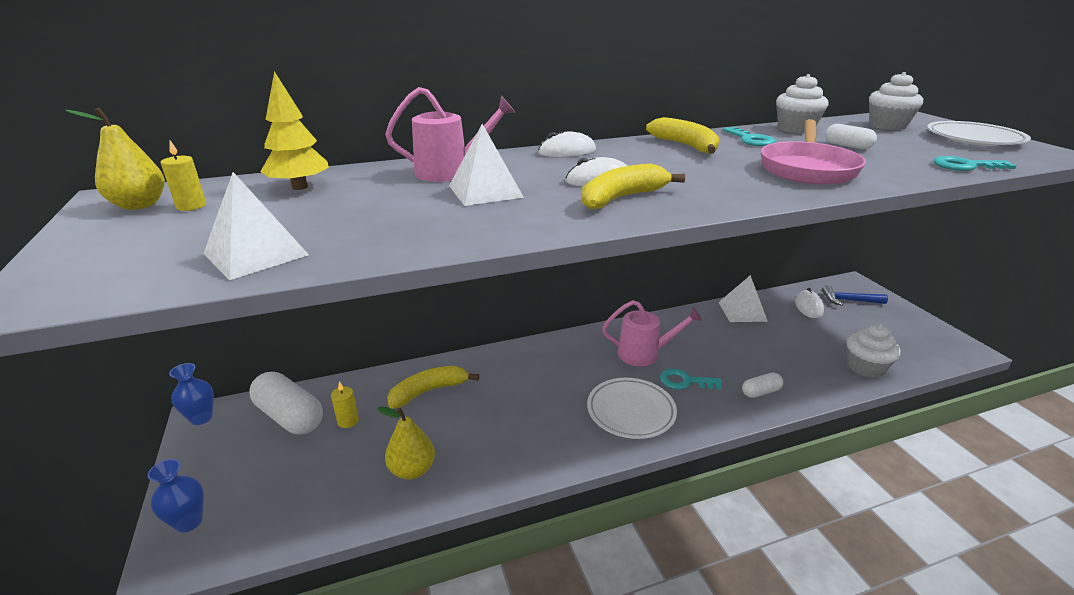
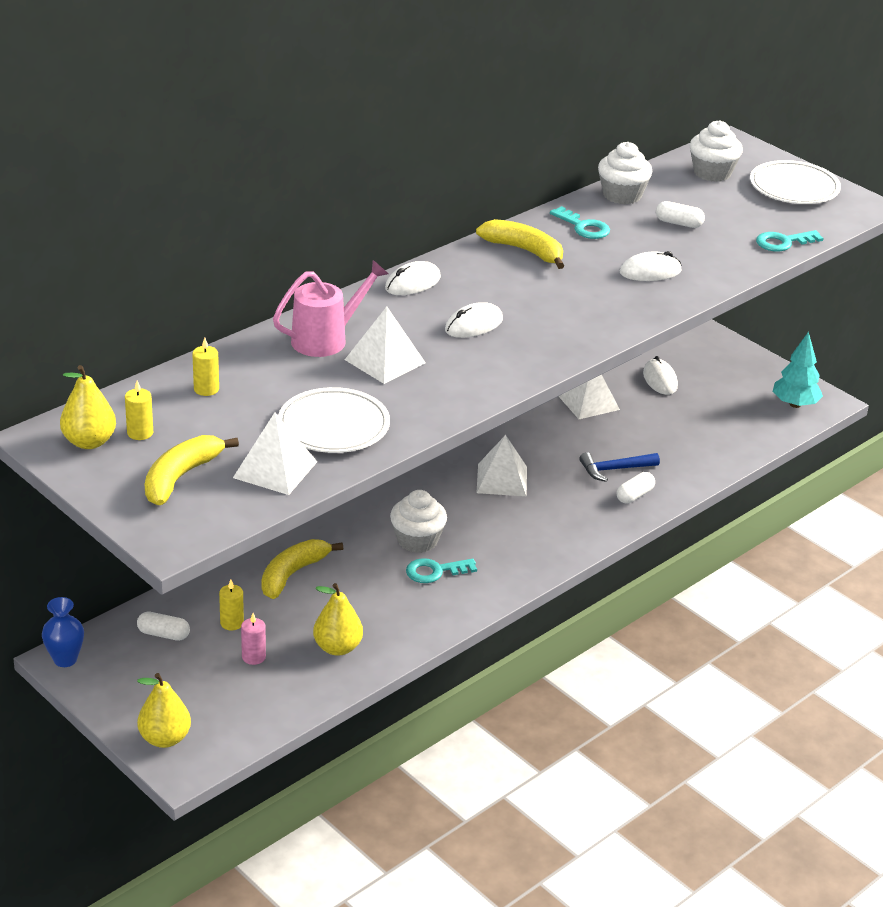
camera: 25 degrees left, 5 degrees up
(189, 522) = (165, 738): blue vase -> yellow pear
(290, 417) = (163, 634): white capsule -> white capsule, size x0.51
(300, 187) = (206, 389): yellow tree -> yellow candle
(337, 458) = (253, 657): none -> pink candle
(622, 198) = (509, 347): yellow banana -> yellow banana (180, 477)
(631, 411) = (516, 545): white plate -> white plate (334, 426)
(645, 354) = (502, 479): pink watering can -> white pyramid
(685, 381) = (556, 501): turquoise key -> turquoise key (435, 571)
(807, 168) = (650, 272): pink pan -> white mouse
(849, 300) = (702, 362): blue hammer -> blue hammer (614, 469)
(865, 367) = (730, 445): white cupcake -> white cupcake (417, 540)
(934, 346) = (795, 404): none -> turquoise tree

